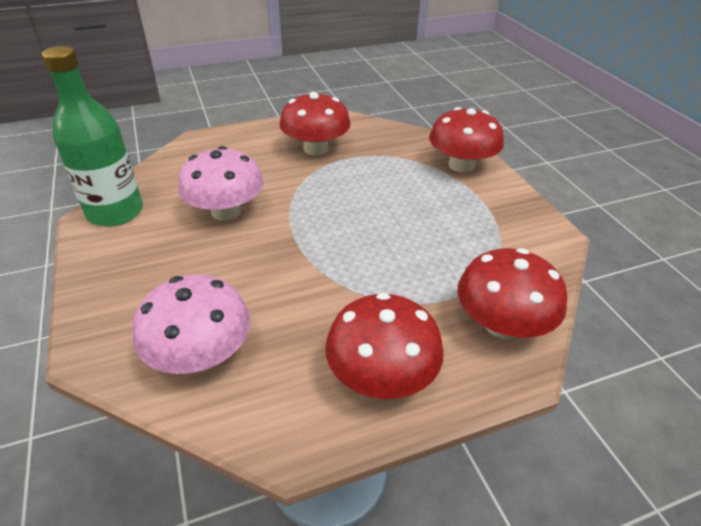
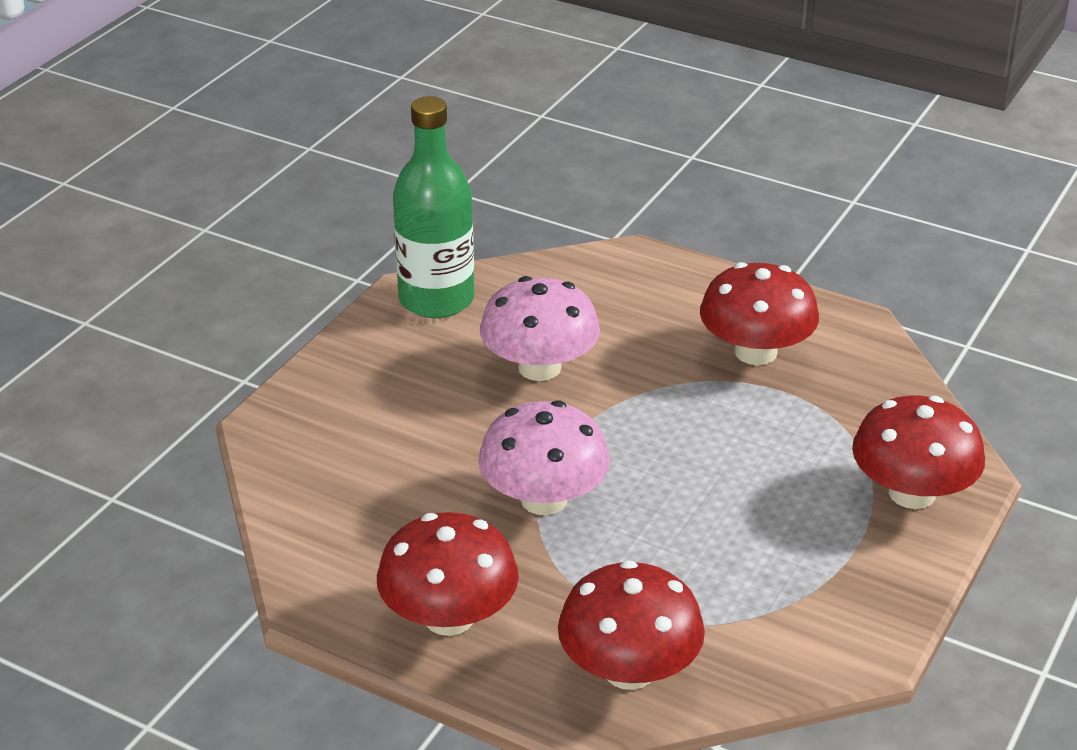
camera: 50 degrees right, 5 degrees down
(201, 355) = (337, 488): pink mushroom -> pink mushroom (544, 499)

